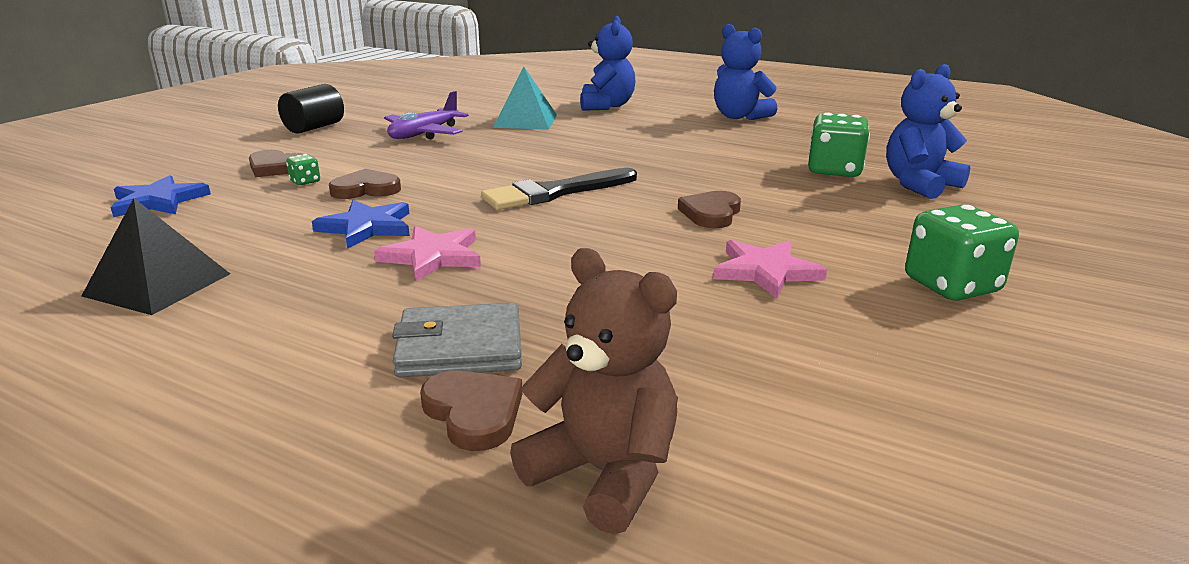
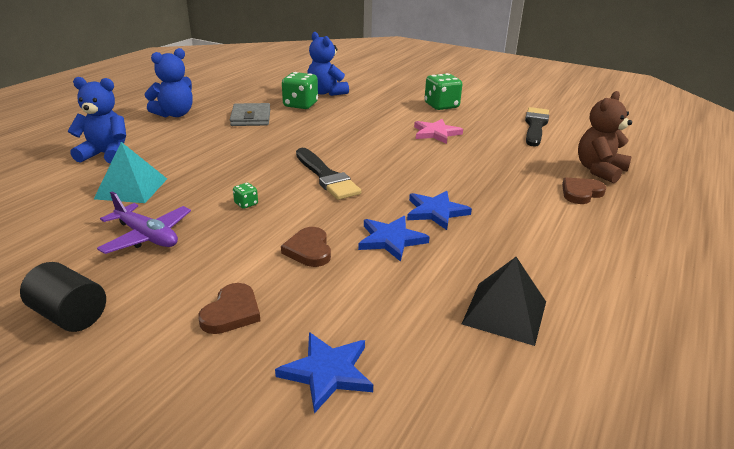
camera: 90 degrees left, 5 degrees up
(305, 181) = (282, 285): green dice -> green dice (246, 204)
(433, 257) = (436, 212): pink star -> blue star
(460, 347) = (534, 198): grey wallet -> grey wallet (251, 118)
(711, 213) = (365, 137): brown heart -> none
(907, 411) = (535, 126): none -> black brush

